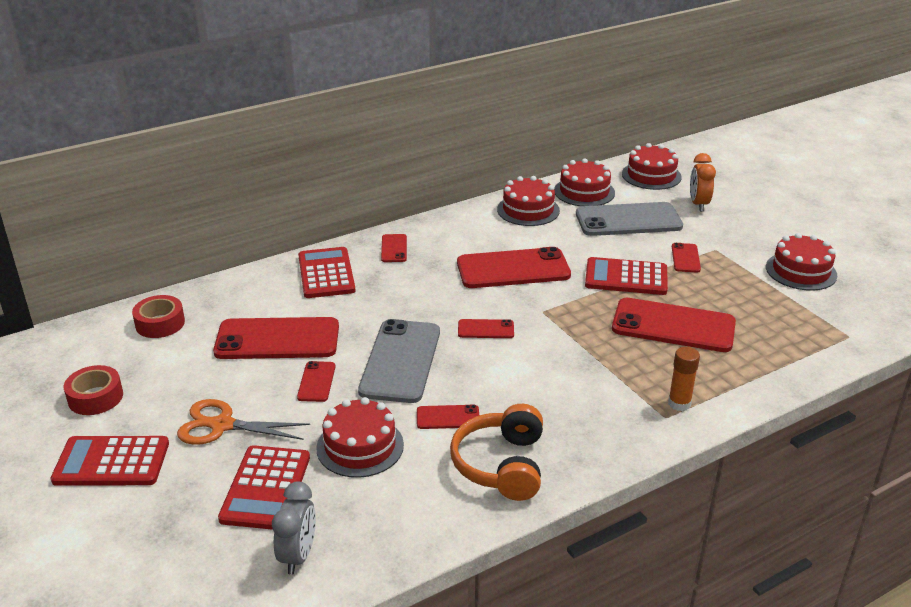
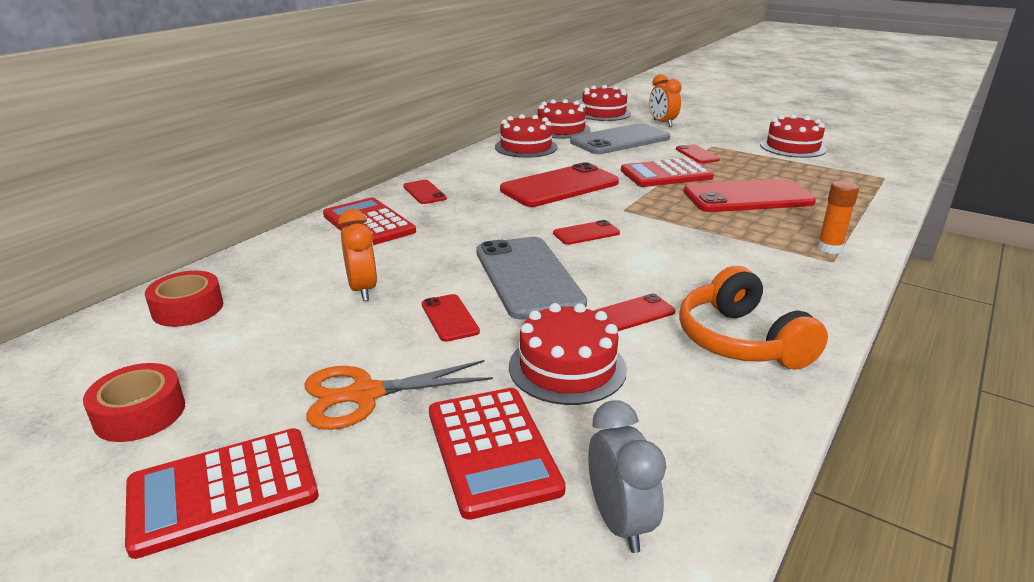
camera: 25 degrees left, 5 degrees down
(277, 339) = (362, 290): red phone -> orange clock

